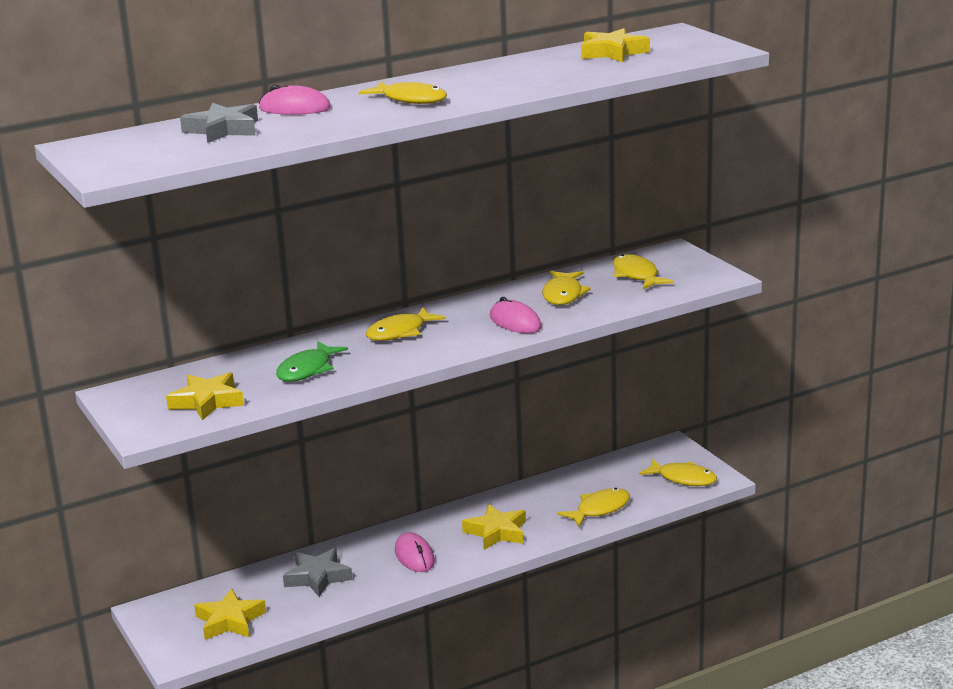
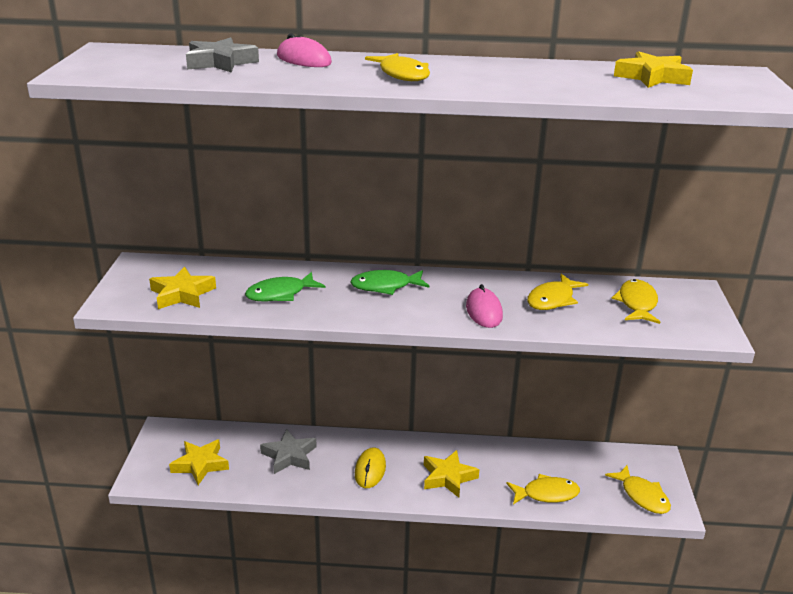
camera: 30 degrees right, 5 degrees up
(400, 332) = (385, 286): yellow fish -> green fish
(414, 556) = (370, 470): pink mouse -> yellow mouse

